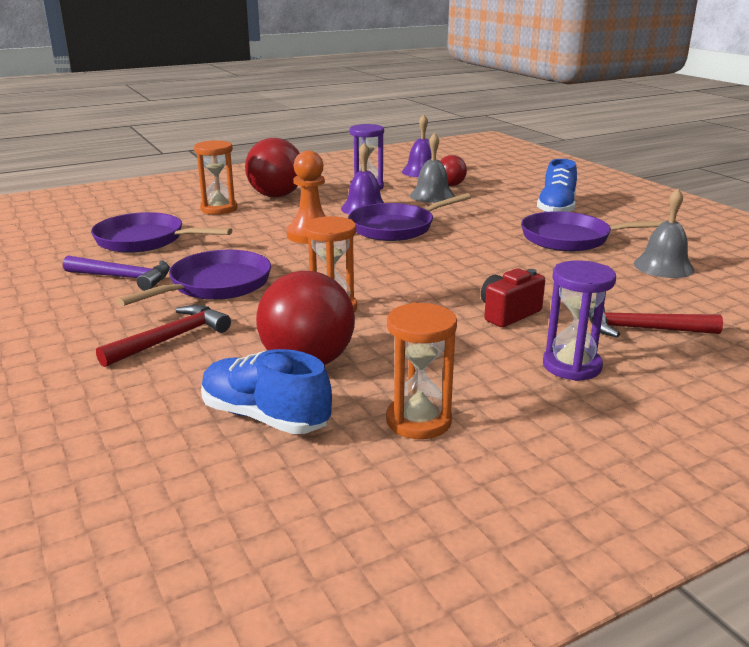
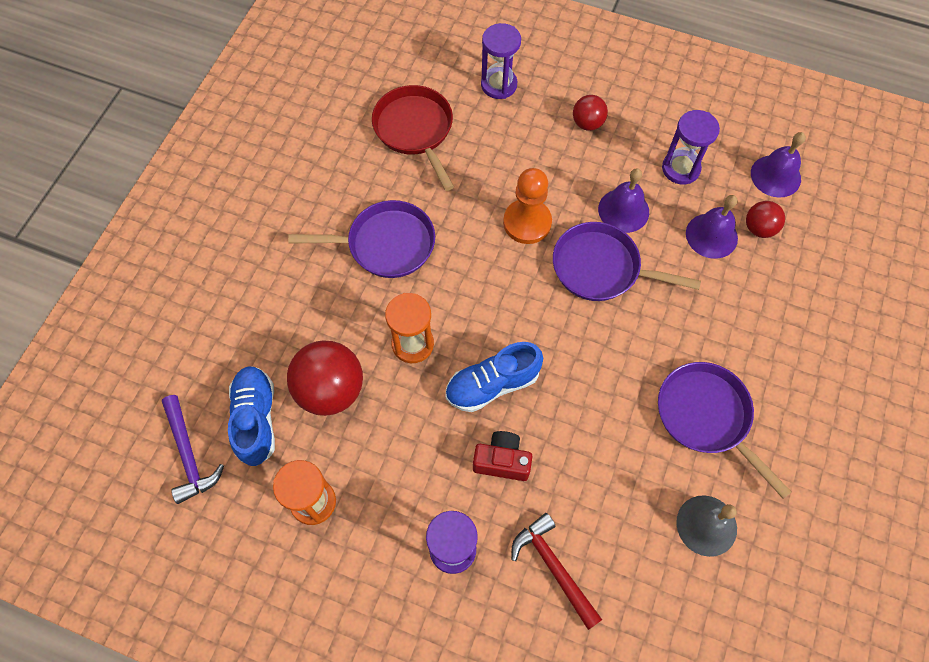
camera: 50 degrees right, 40 degrees up
(123, 278) = (348, 181): purple hammer -> purple hammer (189, 454)
(145, 240) = (415, 130): purple pan -> red pan
(170, 339) = (296, 291): red hammer -> none
(181, 206) = (499, 85): none -> purple hourglass
(219, 209) = (518, 114): orange hourglass -> none
(276, 196) = (587, 123): red ball -> red ball, size x0.55
(432, 196) = (711, 235): grey bell -> purple bell
(556, 209) = (780, 359): blue shoe -> blue shoe (492, 384)

